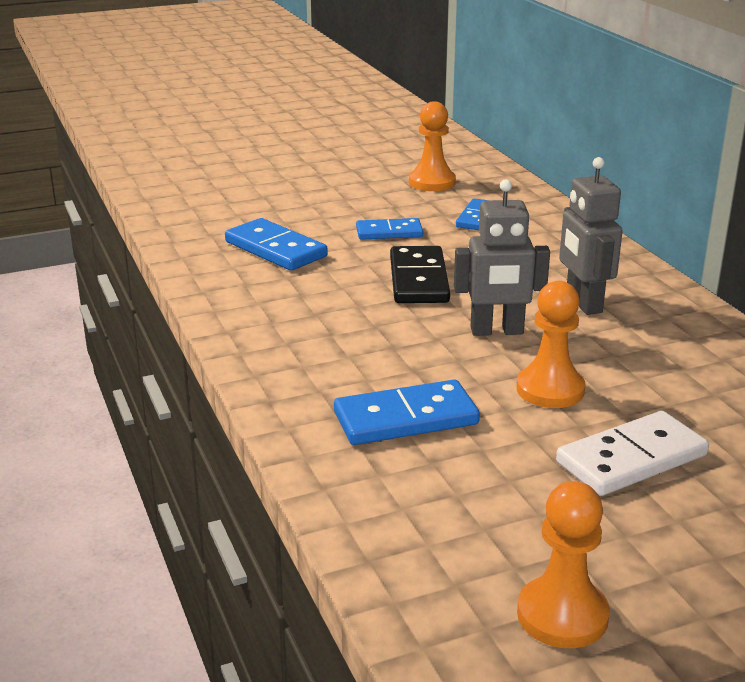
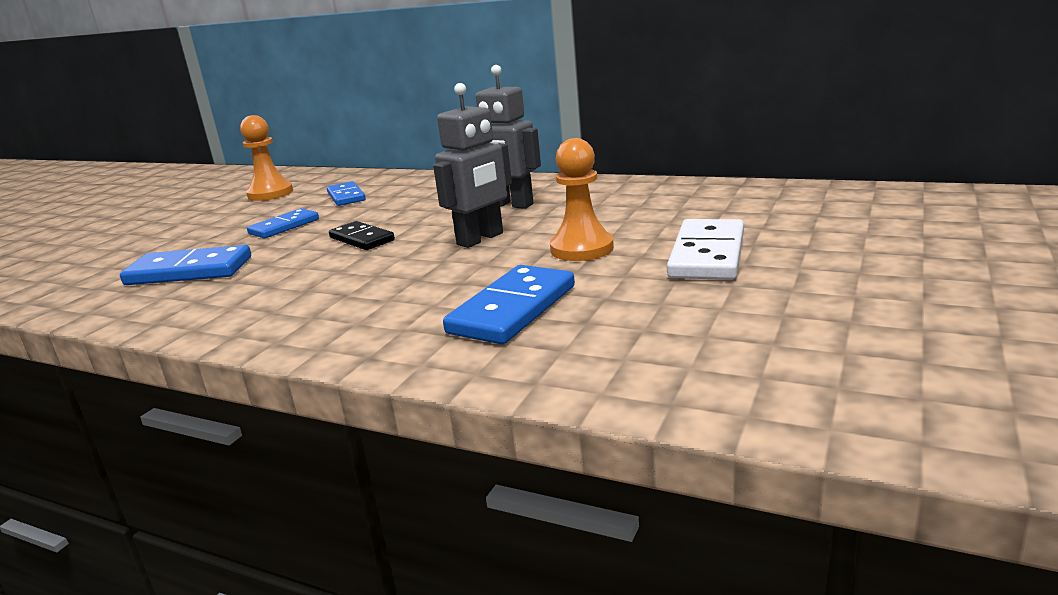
camera: 40 degrees left, 5 degrees down
(418, 279) = (361, 239): black domino -> black domino, size x0.65
(562, 615) = (860, 348): orange pawn -> none

